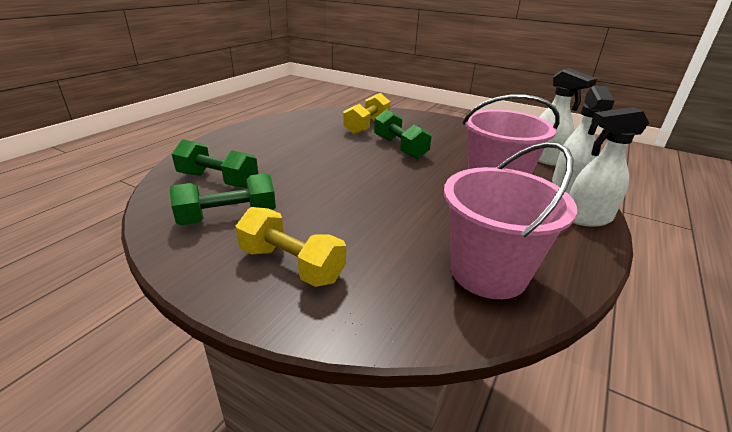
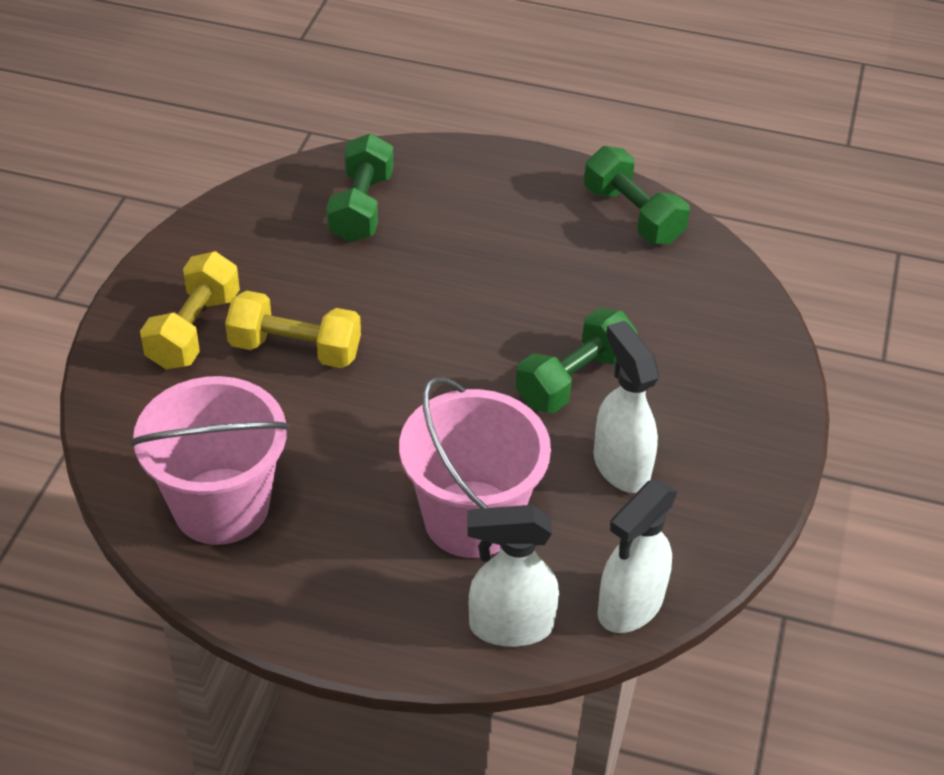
camera: 75 degrees right, 15 degrees up
(228, 217) = (273, 249): green dumbbell -> green dumbbell (632, 215)
(367, 126) = (659, 318): yellow dumbbell -> yellow dumbbell (295, 349)
(586, 218) = (397, 636): white spray bottle -> white spray bottle (620, 466)

